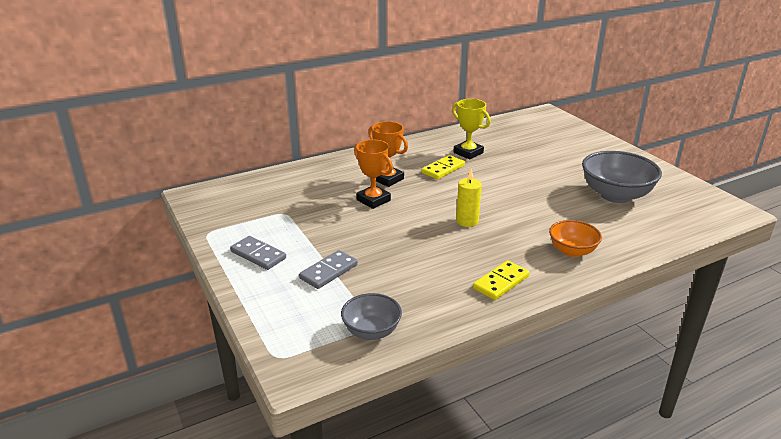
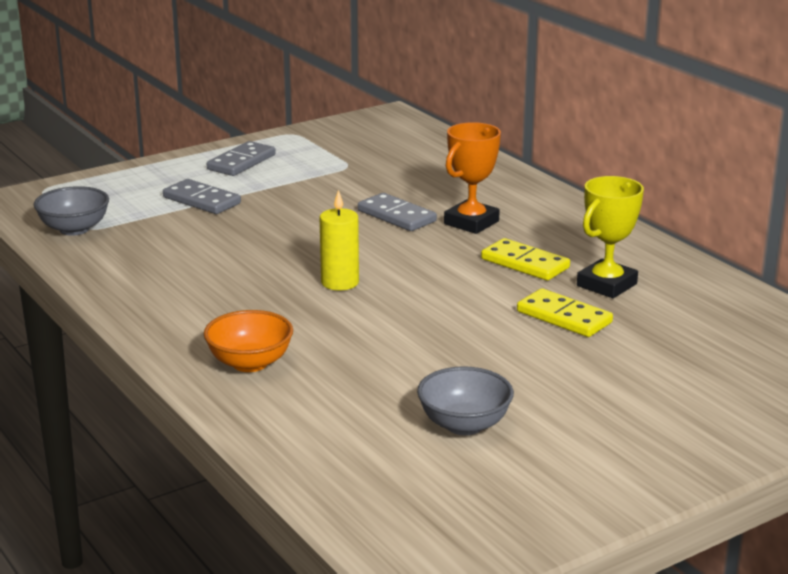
camera: 85 degrees right, 5 degrees down
(373, 200) = (397, 216): orange trophy -> grey domino
(501, 282) = (165, 304): yellow domino -> yellow domino (564, 317)
(615, 195) = (464, 425): grey bowl -> grey bowl, size x0.59

